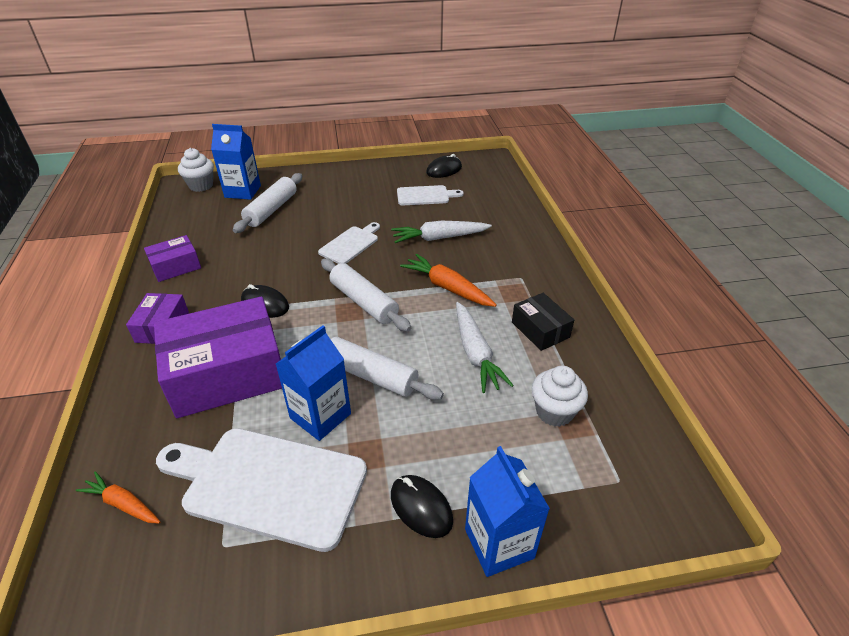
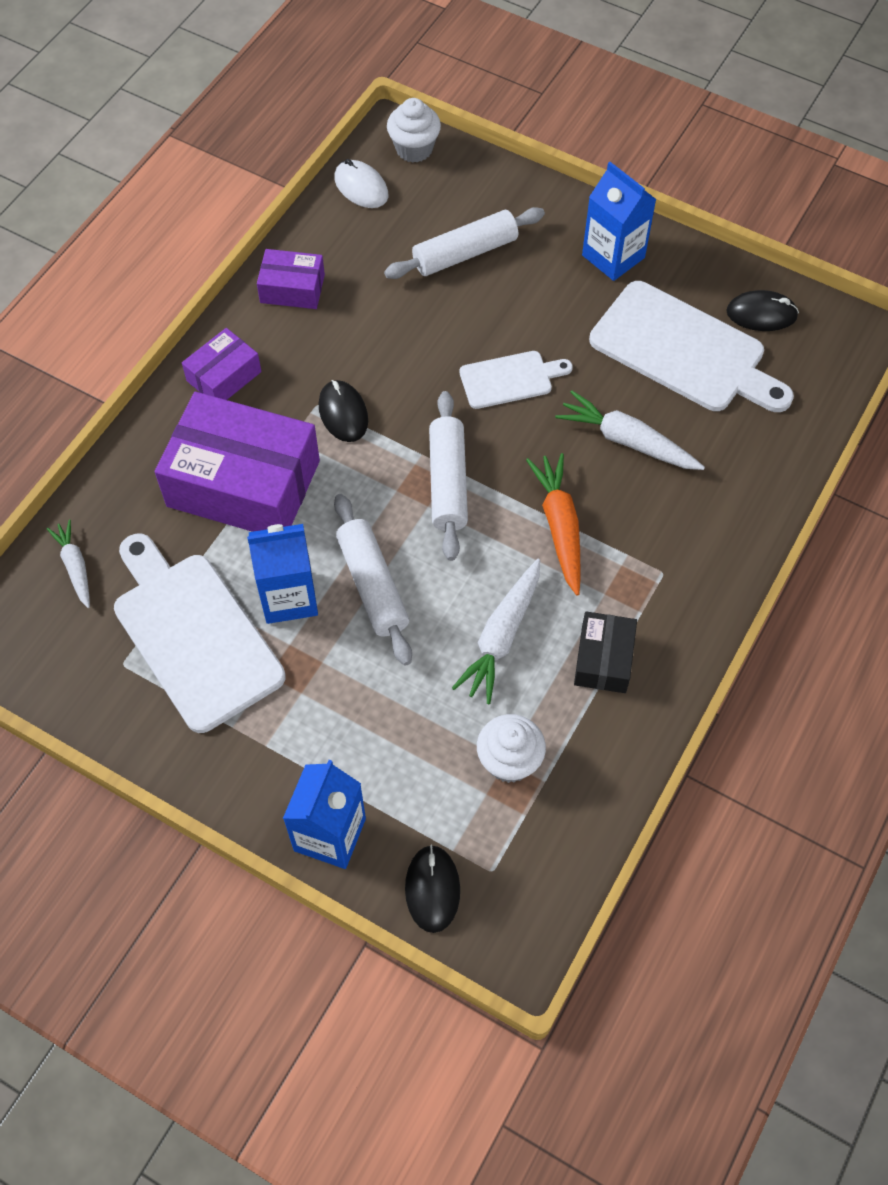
camera: 40 degrees right, 20 degrees up
(123, 504) = (75, 567): orange carrot -> white carrot
(182, 210) = (361, 187): none -> white mouse
(242, 191) = (456, 193): blue carton -> blue carton (613, 256)
(421, 507) = (297, 754): black mouse -> black mouse (432, 889)
(425, 196) = (684, 351): white cutting board -> white cutting board, size x1.87

